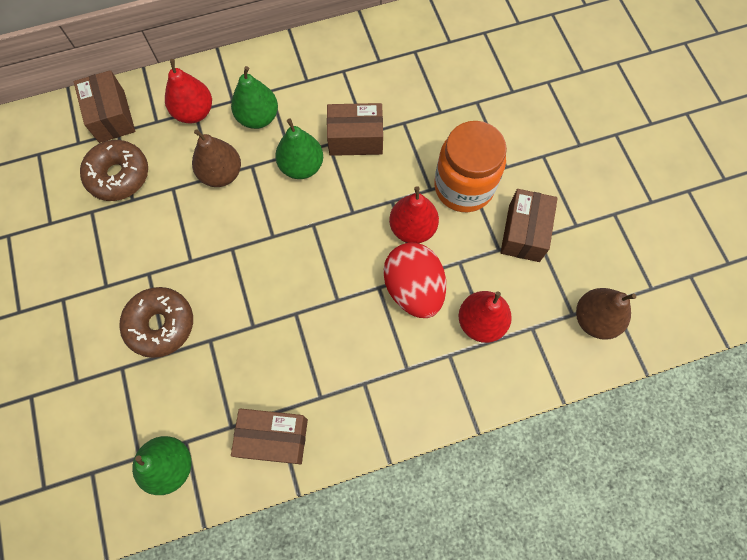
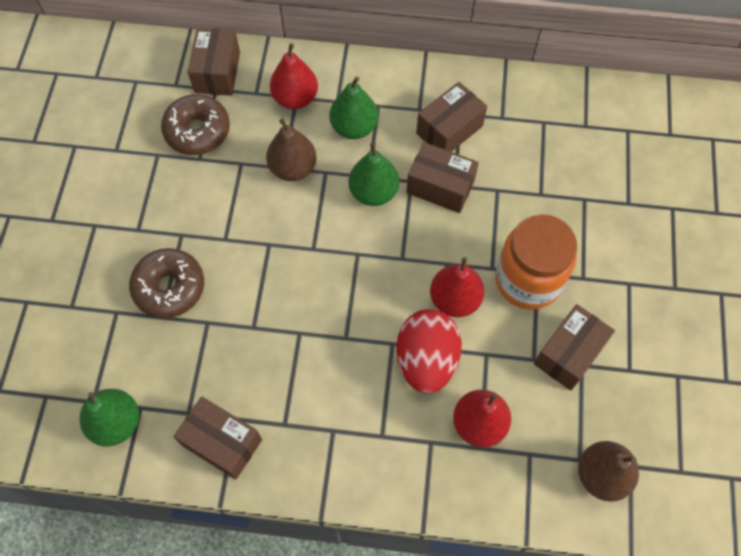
camera: 25 degrees right, 5 degrees down
(340, 87) = (449, 129): none -> brown box

